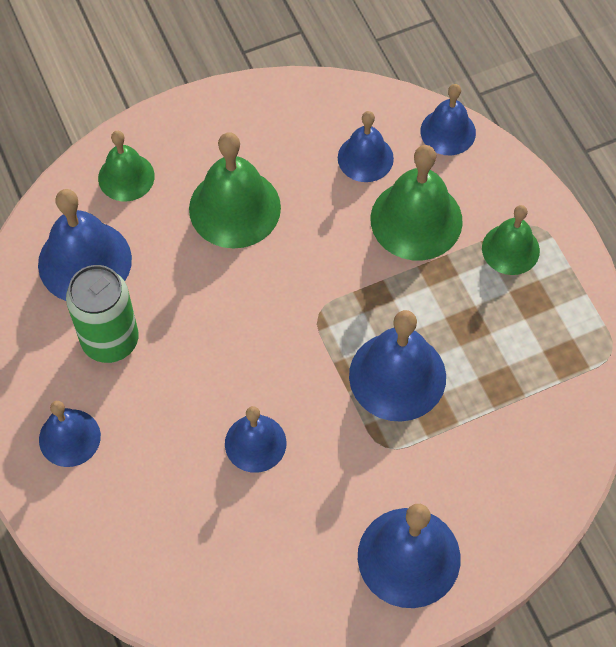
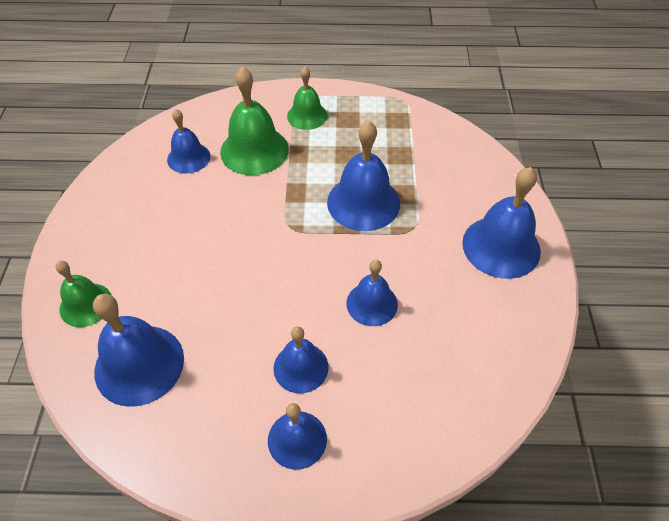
camera: 65 degrees left, 10 degrees down
(110, 340) = (225, 372): green can -> none
(234, 208) = (169, 244): green bell -> none
(448, 131) = (202, 112): blue bell -> blue bell (301, 367)

